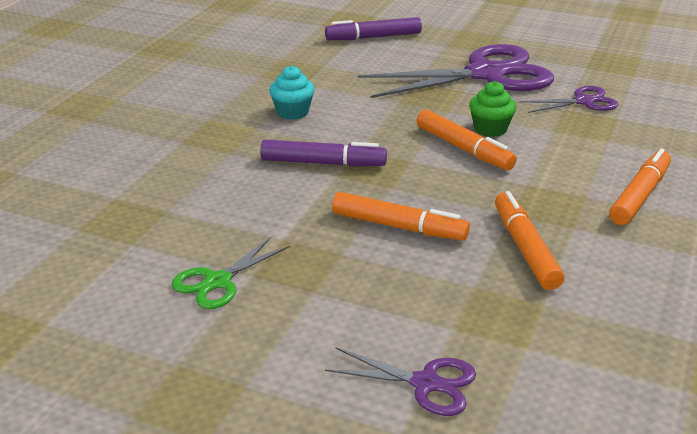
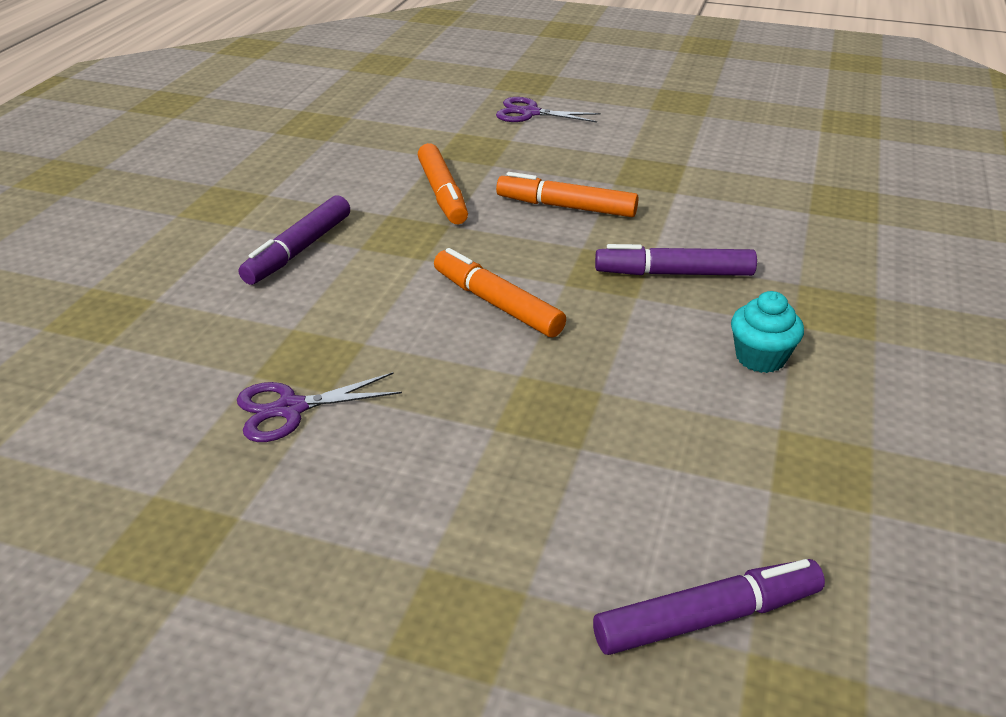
camera: 175 degrees right, 5 degrees up
(218, 281) = (712, 158): green scissors -> none
(486, 74) = (447, 478): purple scissors -> none
(490, 129) = (457, 340): green cupcake -> none
(639, 196) = (299, 250): orange marker -> purple marker

